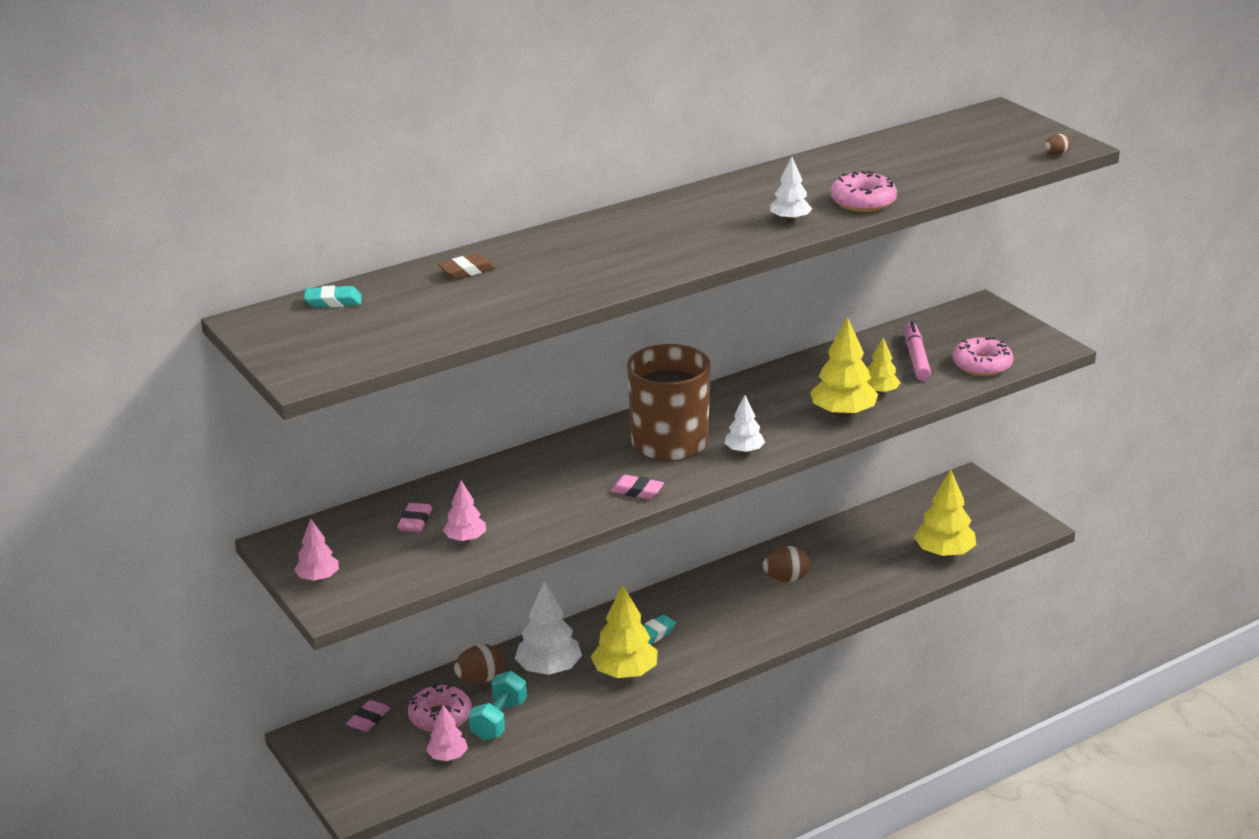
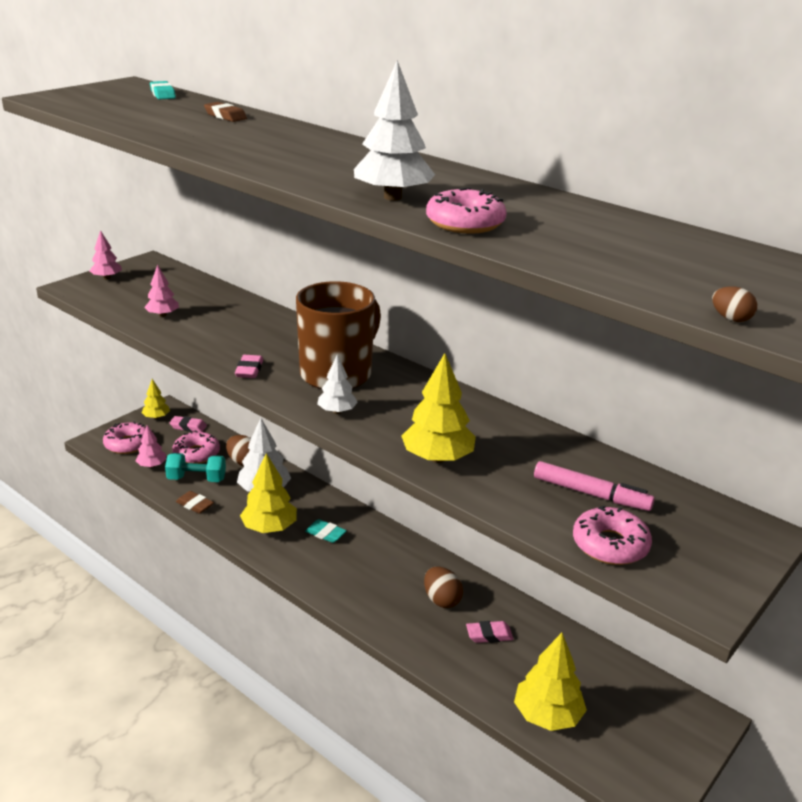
camera: 70 degrees right, 0 degrees up
(382, 776) = (127, 444): none -> pink donut
(415, 521) = (184, 296): pink eraser -> pink eraser (489, 635)
(554, 725) = (195, 505): none -> brown eraser
(790, 219) = (392, 197): white tree -> white tree, size x1.71
(880, 392) = (497, 477): yellow tree -> yellow tree (156, 417)
(916, 358) = (591, 494): pink marker -> pink marker turned 45 degrees clockwise

